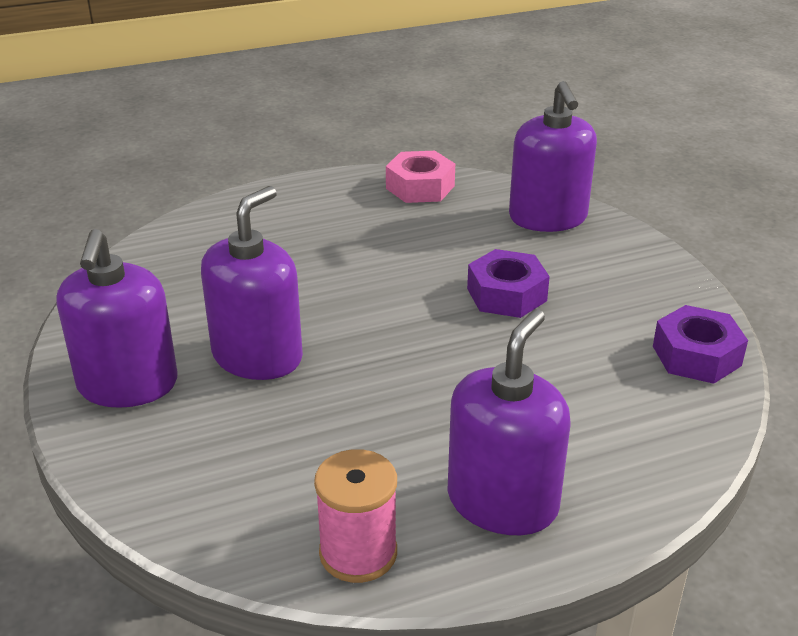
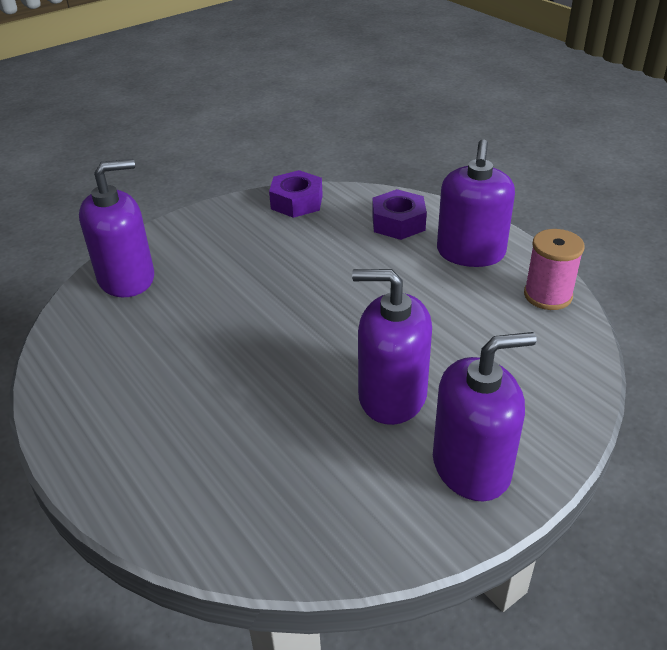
camera: 105 degrees left, 5 degrees up
(420, 187) = (73, 364): pink nut -> none
(502, 502) = (470, 253): purple soap dispenser -> purple soap dispenser turned 90 degrees counterclockwise
(506, 294) = (253, 282): purple nut -> purple nut (398, 223)

